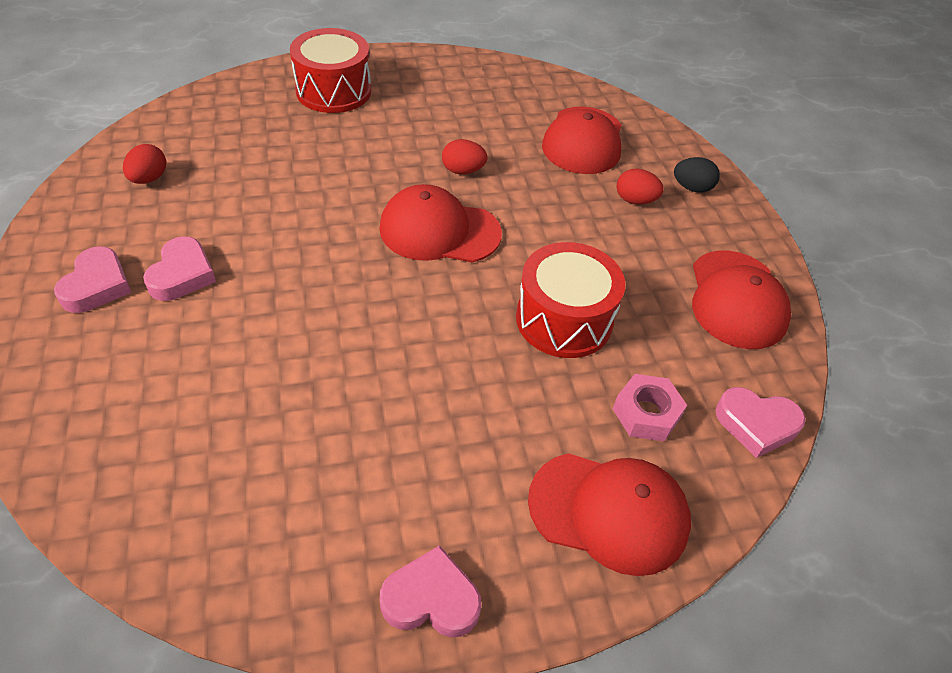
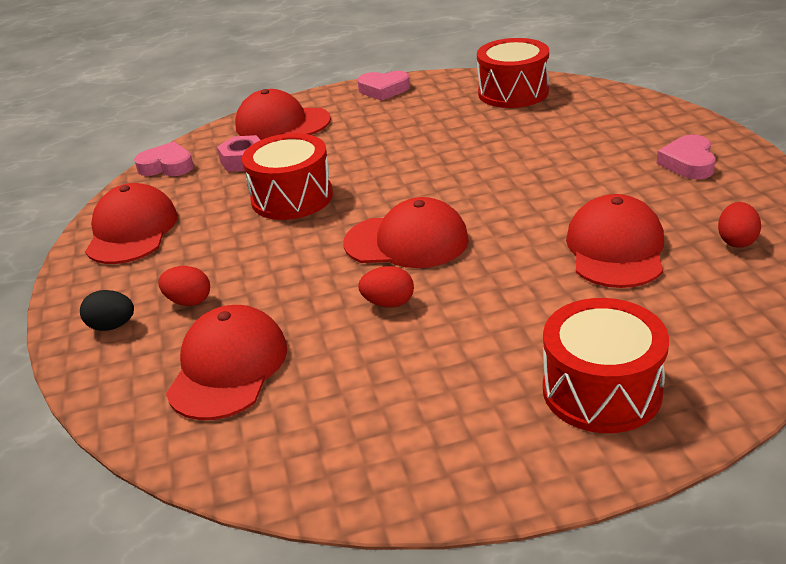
camera: 175 degrees left, 15 degrees down
(182, 274) = (625, 178): pink heart -> none
(208, 521) = (513, 92): none -> red drum
(255, 189) = (615, 249): none -> red cap

